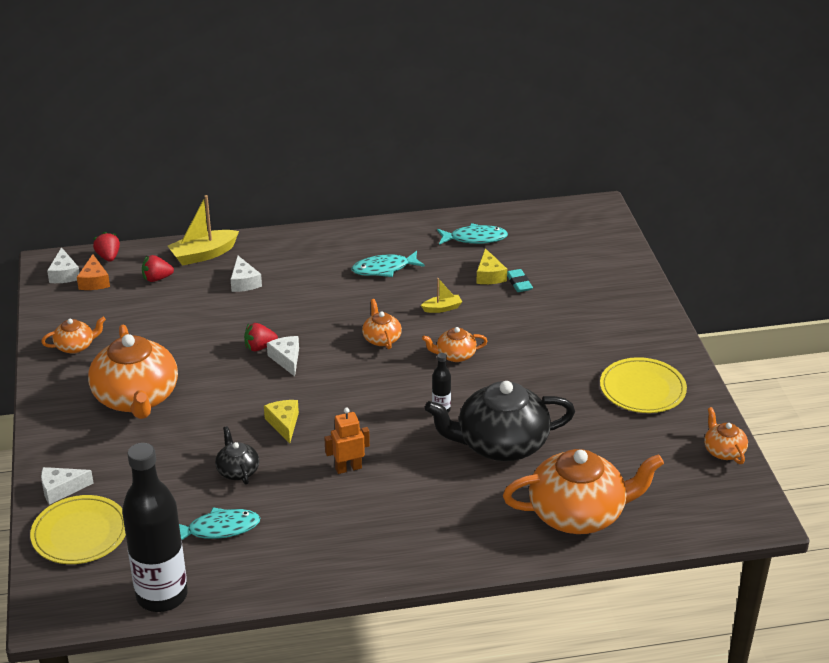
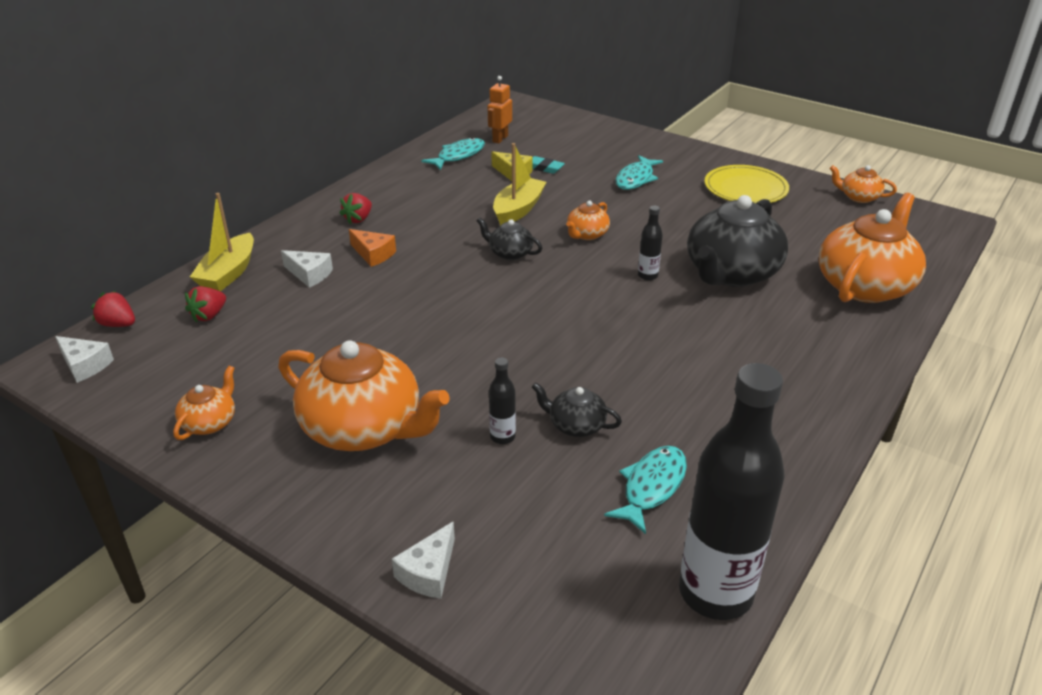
camera: 45 degrees left, 0 degrees up
(80, 533) = (527, 601): yellow plate -> none
(94, 281) = (135, 353): orange cheese -> orange cheese (373, 254)
(192, 450) = (502, 437): none -> black bottle
(259, 347) = (415, 315): red strawberry -> red strawberry (358, 219)
(284, 424) = (546, 361): yellow cheese -> none
(286, 359) = (457, 311): white cheese -> none
(348, 468) = (661, 360): orange robot -> orange robot (500, 139)
(381, 338) = (509, 253): orange teapot -> black teapot
(384, 269) = (422, 206): turquoise fish -> turquoise fish (636, 179)
(442, 308) = (518, 209): yellow boat -> yellow boat, size x1.84

